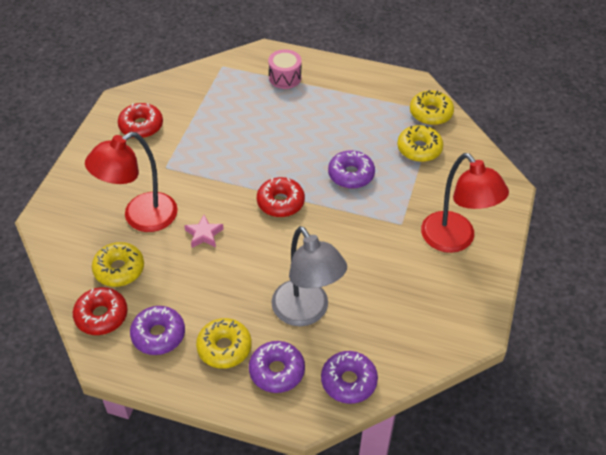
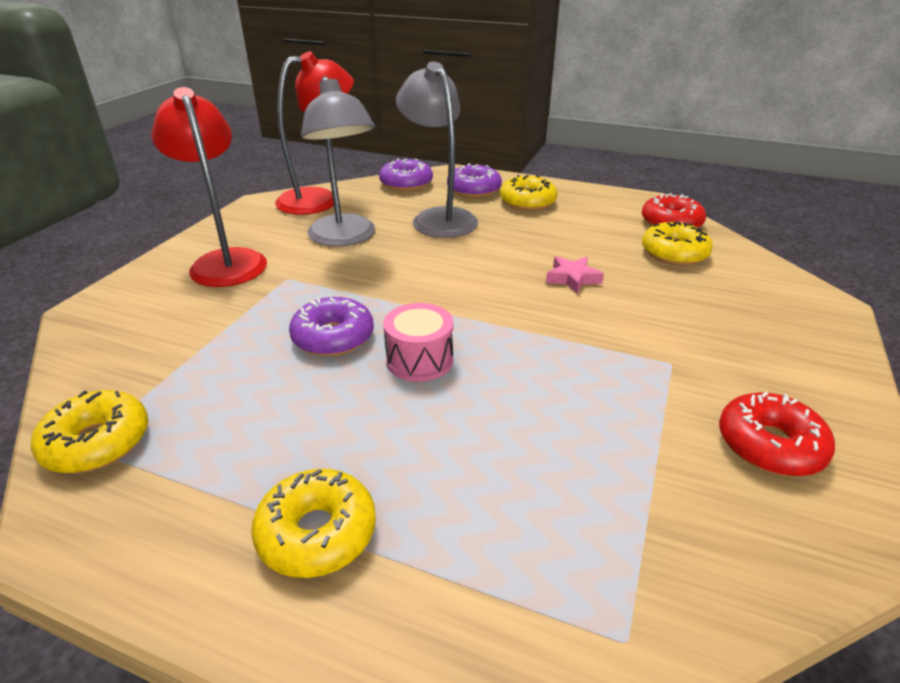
camera: 175 degrees left, 15 degrees down
(140, 218) = (675, 298): red lamp -> red lamp (320, 199)
(158, 335) = (600, 210): purple donut -> none
(280, 202) = (460, 307): red donut -> none
(285, 77) = (423, 575): pink drum -> pink drum (419, 360)
(378, 275) = (345, 238): none -> grey lamp
(419, 149) = (183, 371): yellow donut -> yellow donut (317, 533)

